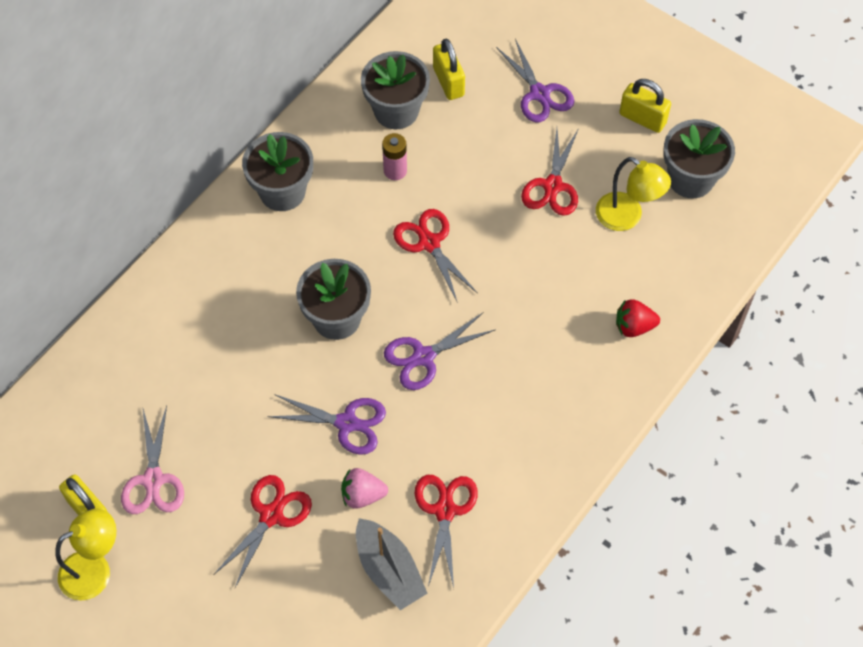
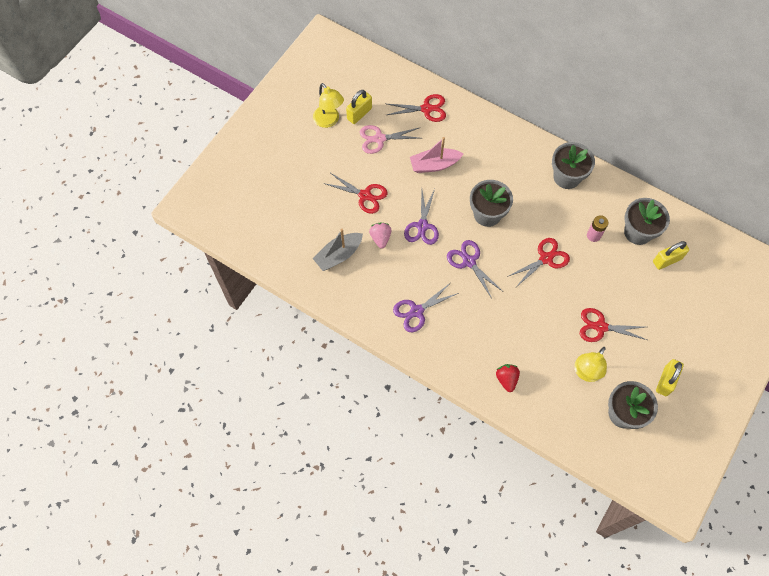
camera: 85 degrees right, 5 degrees up
(225, 391) = (434, 165): none -> pink boat
(445, 510) = (375, 280): red scissors -> red scissors (426, 109)
(539, 94) = (670, 315): purple scissors -> purple scissors (416, 311)

